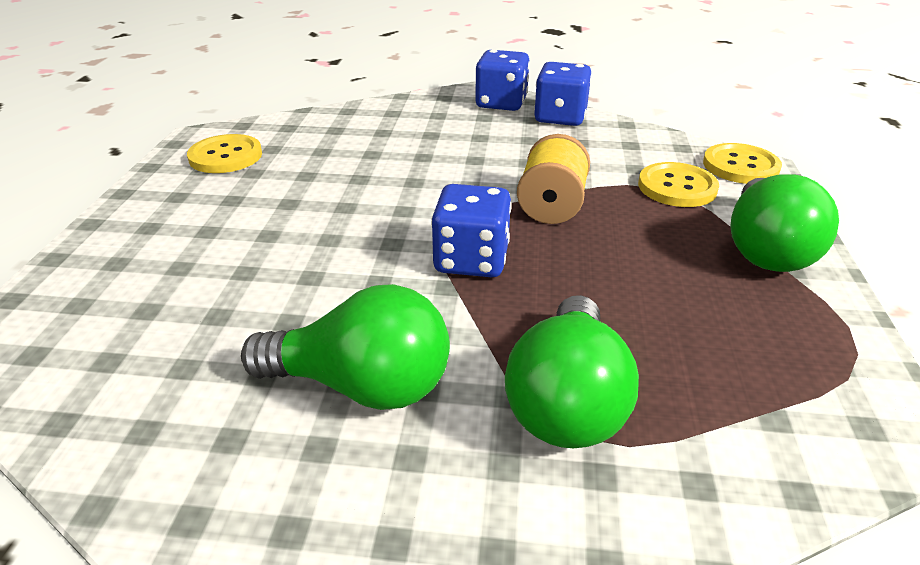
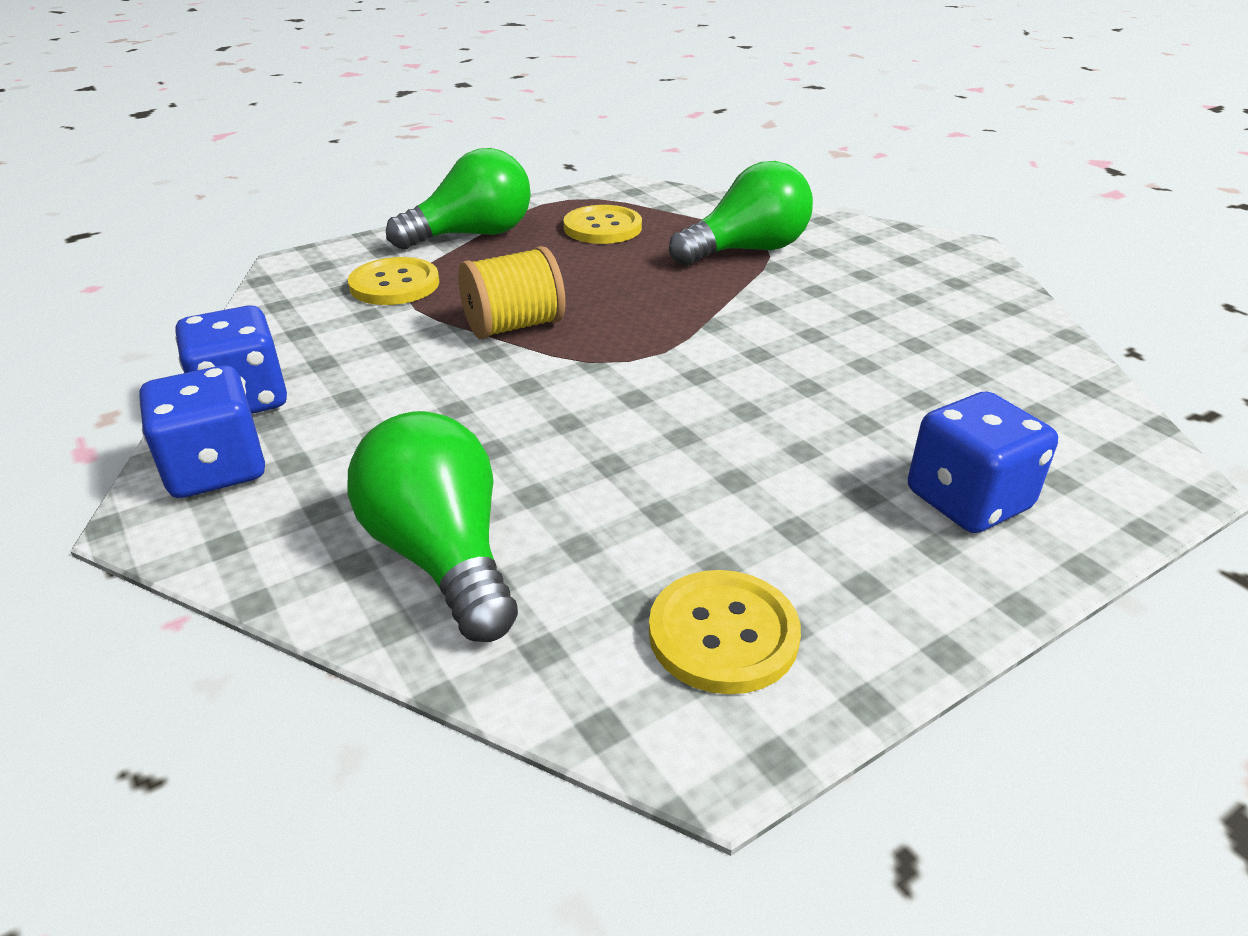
camera: 130 degrees left, 0 degrees up
(362, 385) = (853, 306): green light bulb -> green light bulb (442, 556)
(471, 260) = (662, 327): blue dice -> blue dice (968, 500)
(740, 166) = (306, 269): yellow button -> yellow button (602, 227)

